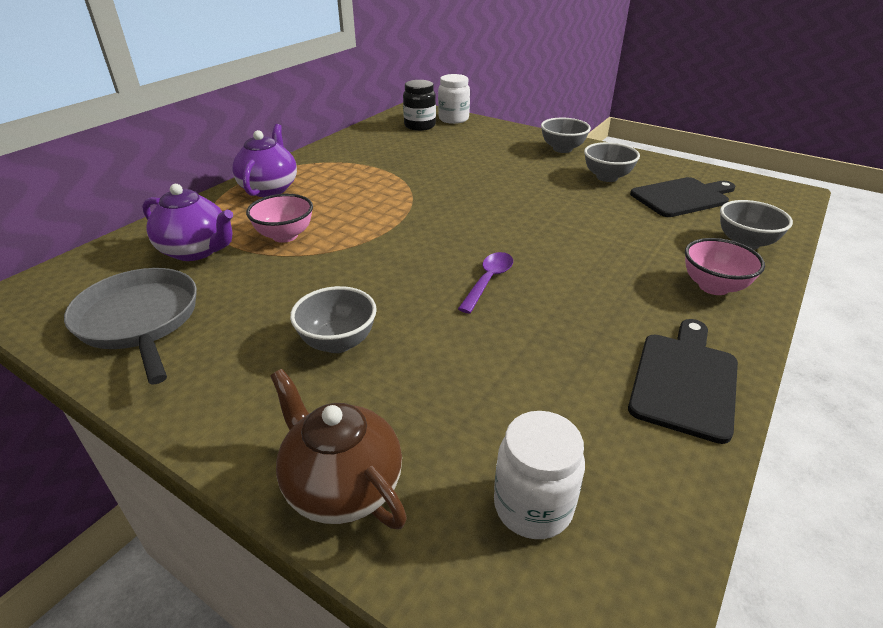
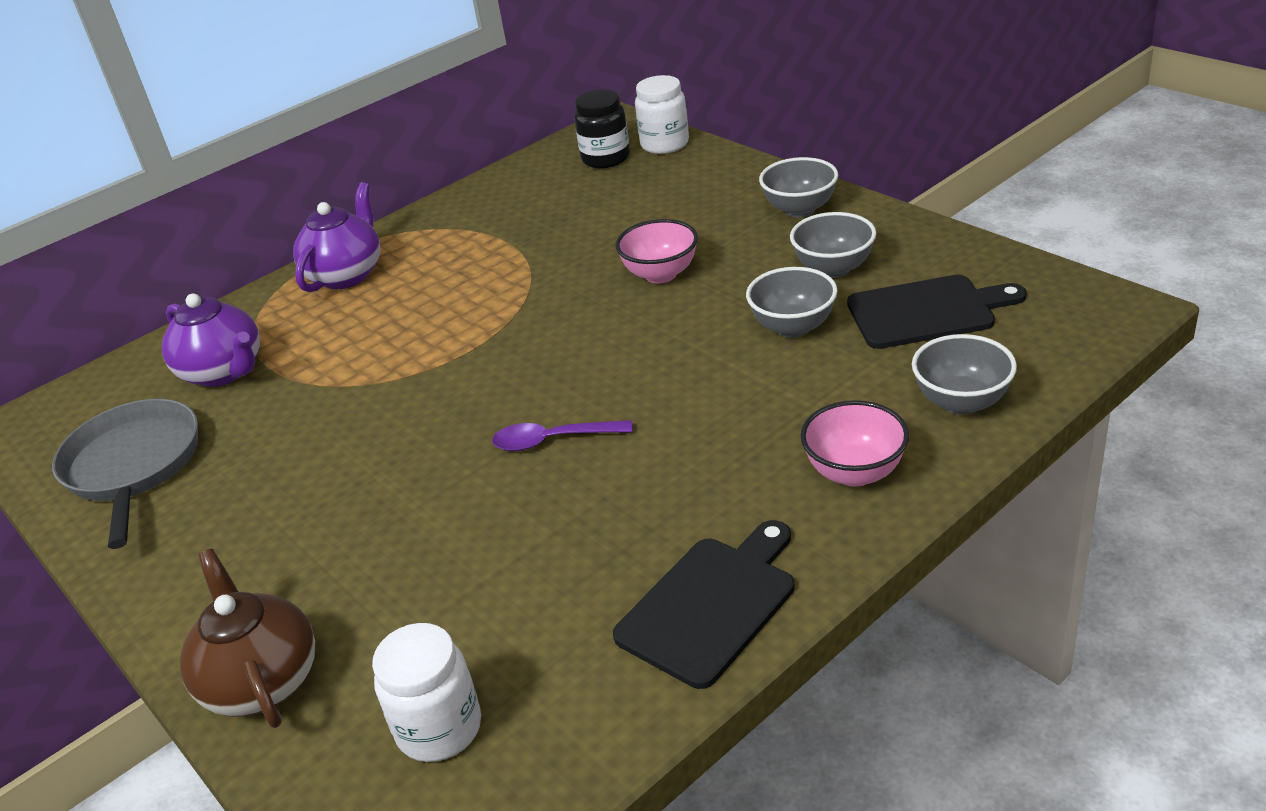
camera: 20 degrees right, 0 degrees up
(285, 236) = (334, 354): pink bowl -> pink bowl (660, 274)
(338, 342) = (331, 513): grey bowl -> grey bowl (793, 327)
(488, 281) = (553, 440): purple spoon -> purple spoon turned 135 degrees counterclockwise

